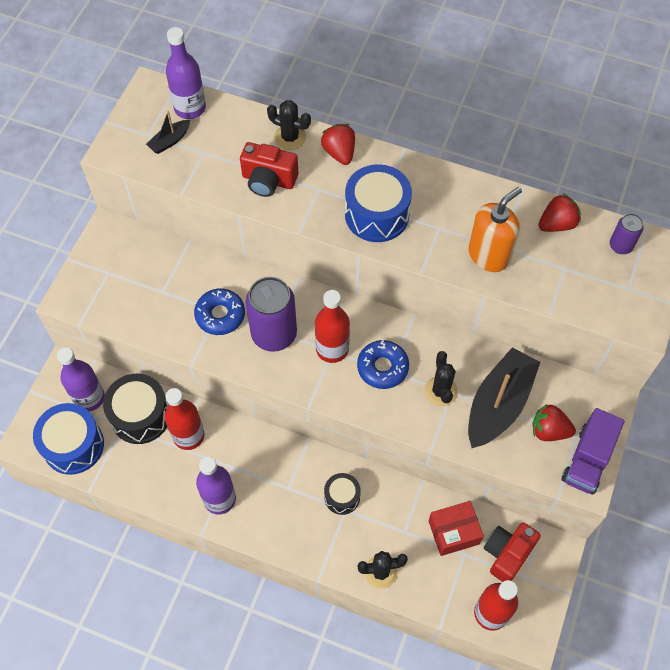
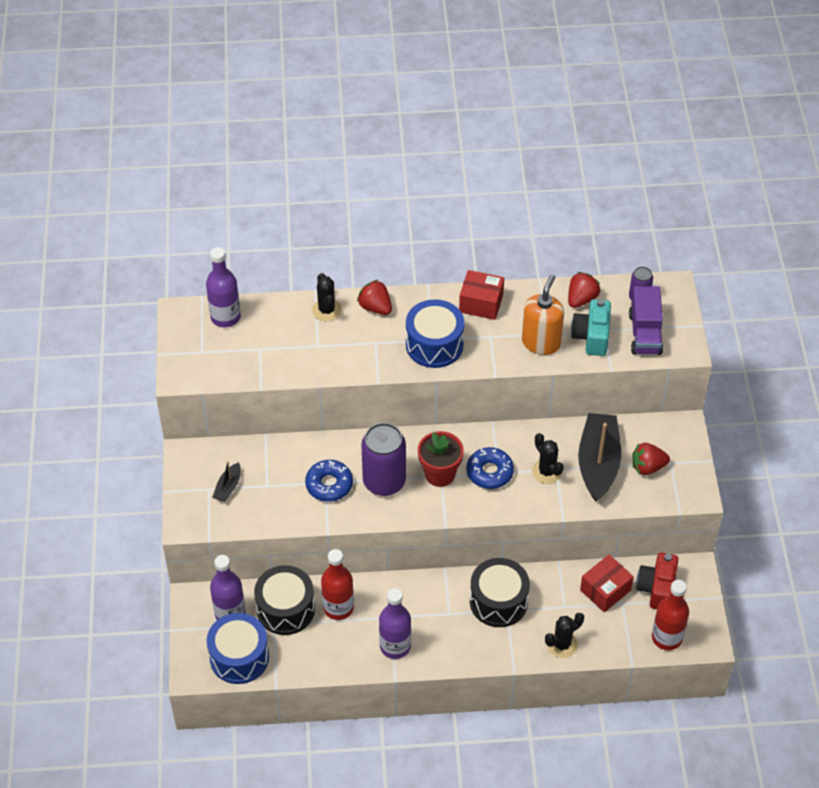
camera: 25 degrees left, 10 degrees down
(170, 141) = (224, 350): black boat -> black boat (228, 487)
(268, 180) = (329, 351): red camera -> none
(290, 137) = (326, 310): black cactus -> black cactus turned 75 degrees clockwise
(332, 349) = (440, 474): red bottle -> red flower pot
(342, 497) = (498, 601): black drum -> black drum, size x1.73
(448, 189) = (481, 303): none -> red box
(546, 270) = (591, 337): none -> turquoise camera
(587, 459) = (688, 476): purple truck -> purple truck (645, 333)

